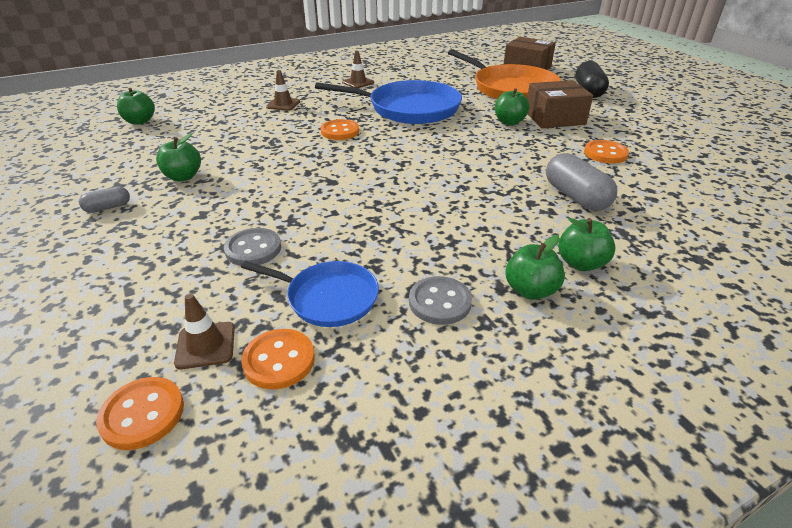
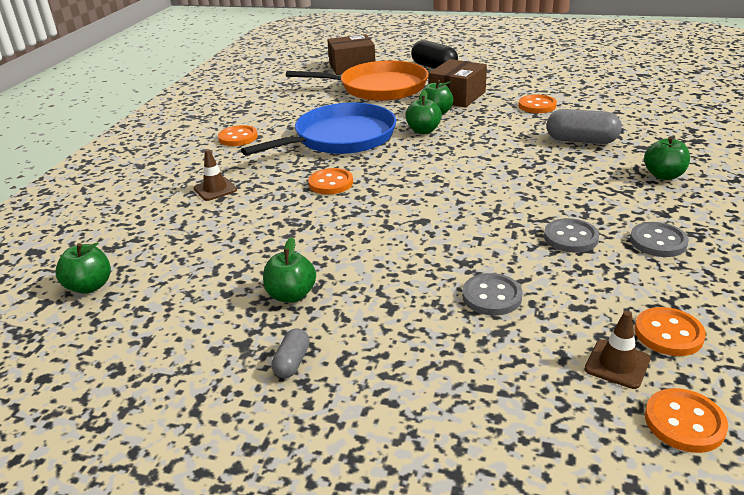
camera: 45 degrees left, 5 degrees down
(328, 298) = (606, 285): blue pan -> none
(358, 82) = (238, 137): brown traffic cone -> orange button
(387, 253) = (570, 237): none -> grey button
(530, 290) = (677, 205): green apple -> green apple (423, 131)

